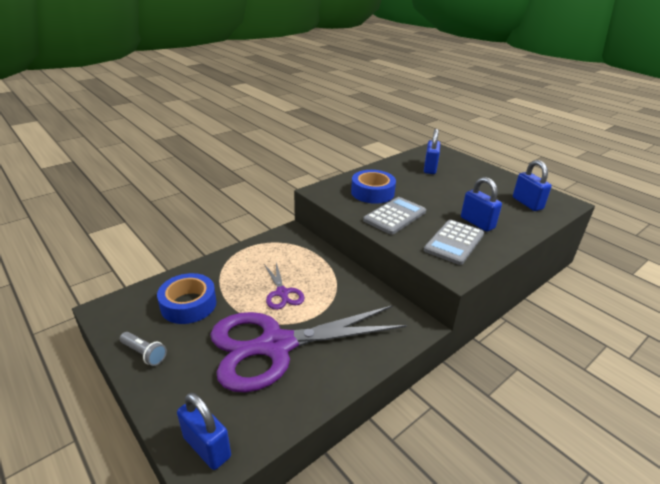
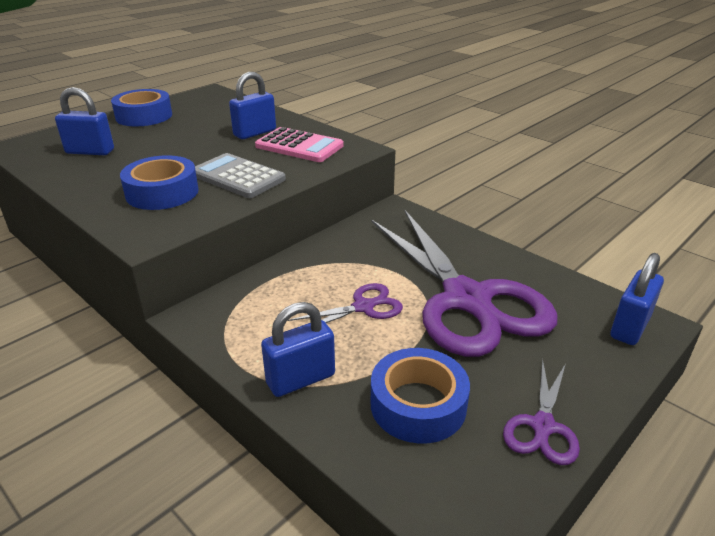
camera: 95 degrees left, 0 degrees up
(144, 353) = (542, 426): grey flashlight -> purple scissors
(454, 242) = (299, 146): grey calculator -> pink calculator
(497, 180) = (144, 116): none -> blue tape
(527, 203) = (210, 107): blue padlock -> blue padlock (300, 379)

